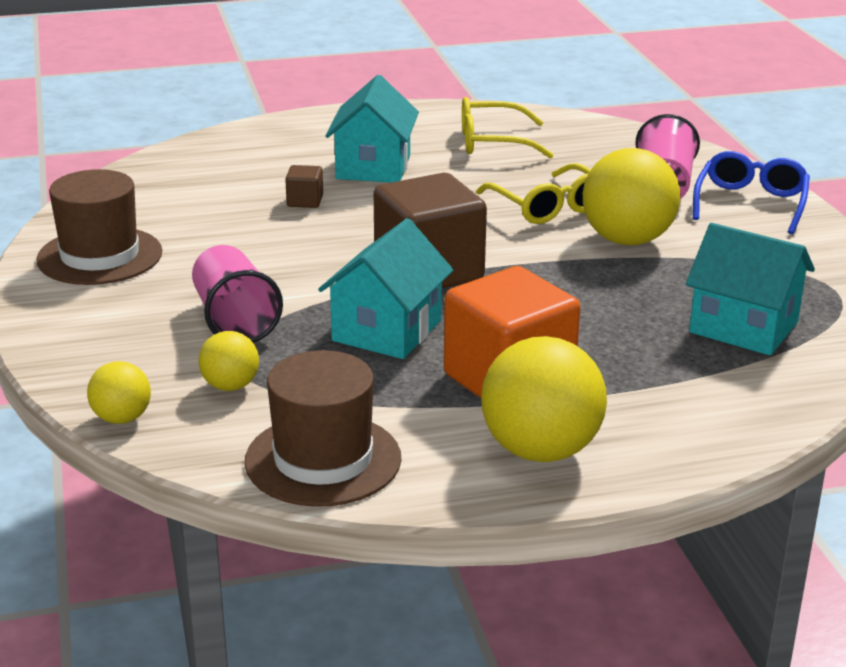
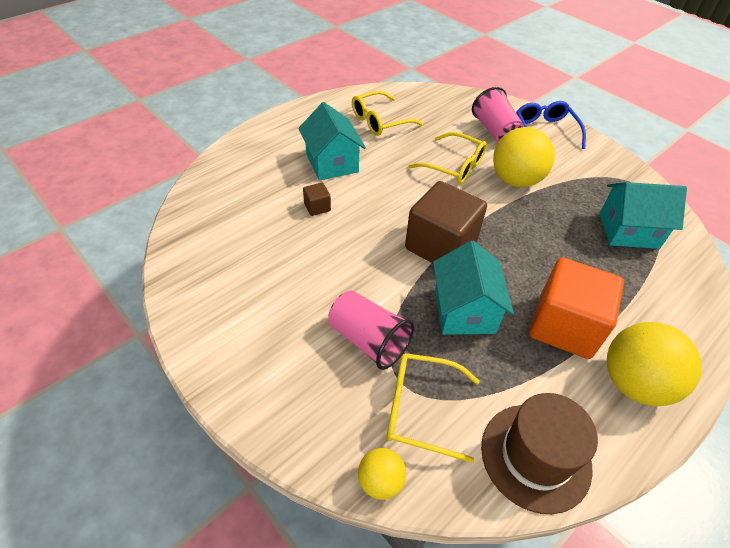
camera: 30 degrees left, 20 degrees up
(100, 256) = (227, 311): brown hat -> none
(230, 386) = (420, 409): yellow ball -> yellow glasses

